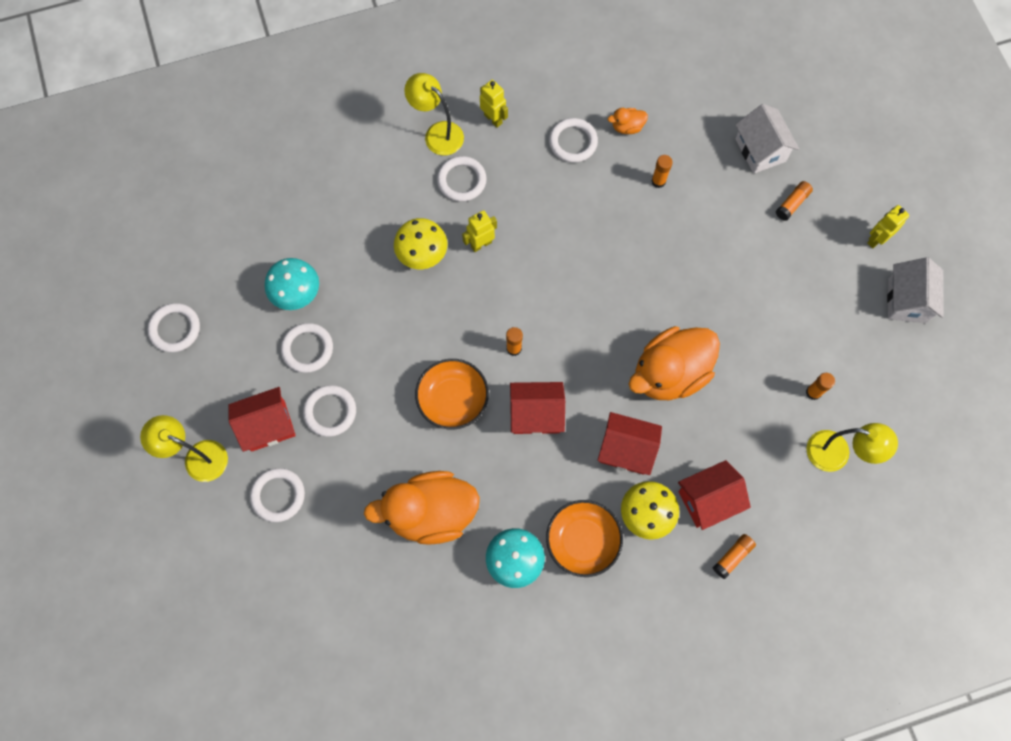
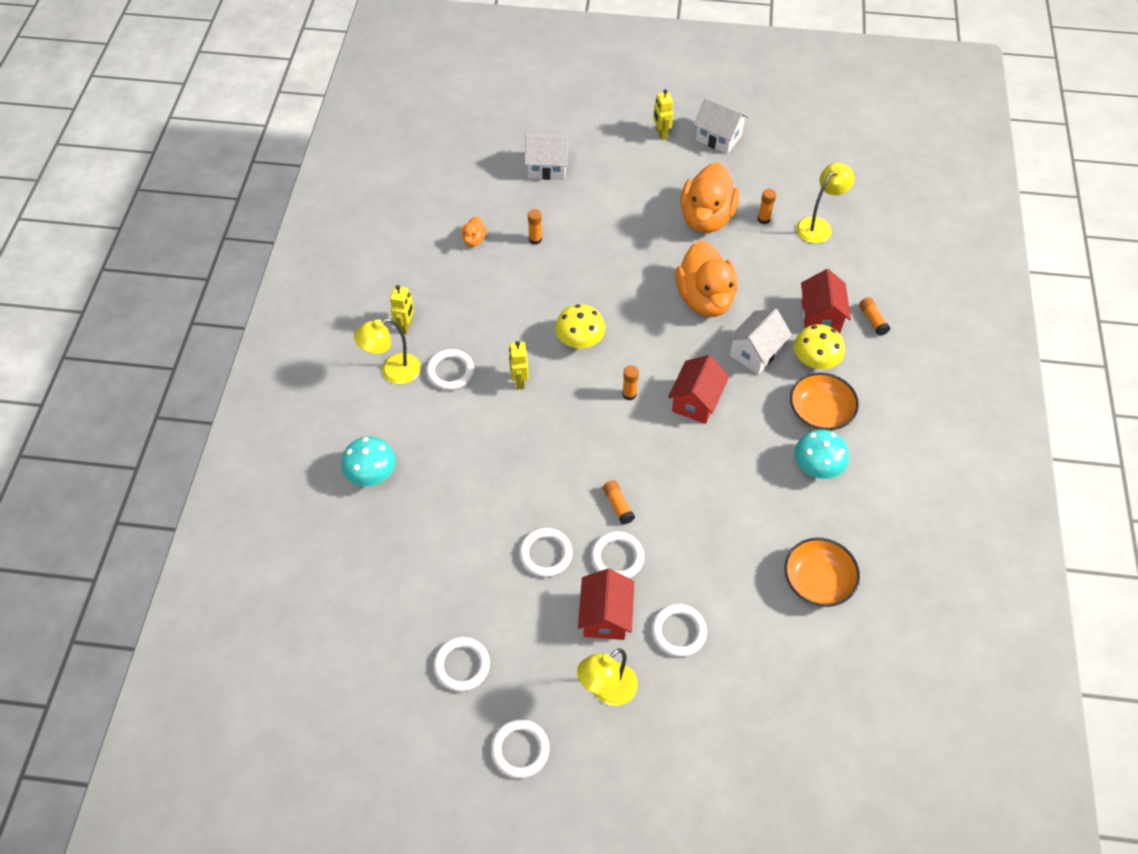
camera: 65 degrees left, 15 degrees down
(296, 292) = (483, 543): turquoise mushroom -> turquoise mushroom (372, 473)
(422, 253) = (502, 427): yellow mushroom -> yellow mushroom (580, 340)
(431, 513) = (749, 512): orange duck -> orange duck (706, 218)
(453, 399) = (653, 456): orange bowl -> orange bowl (817, 581)
(493, 119) = (406, 326): yellow robot -> yellow robot turned 120 degrees clockwise
(573, 142) = (464, 280): white ring -> white ring (520, 749)
(626, 449) = (755, 352): red house -> white house
(792, 204) = (604, 168): orange glue stick -> orange glue stick (618, 505)

